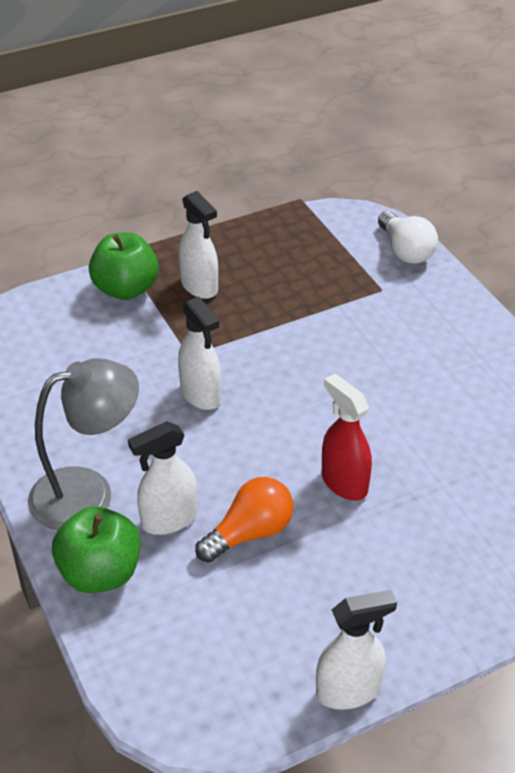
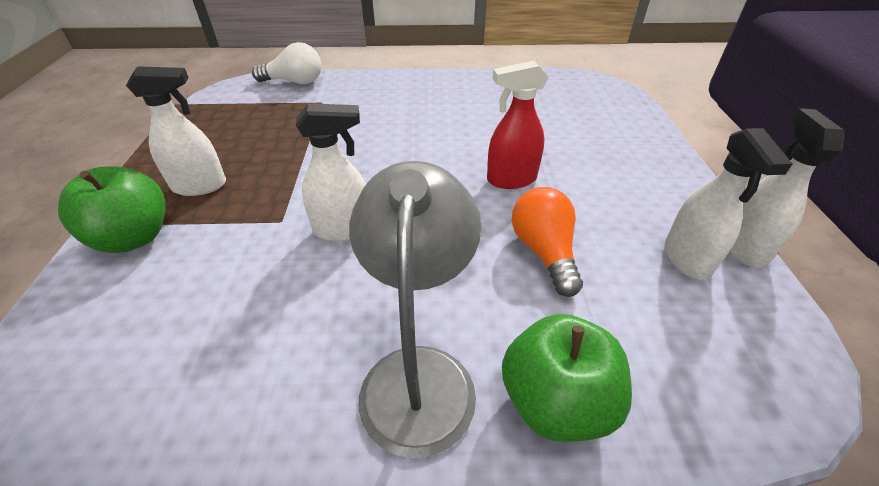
camera: 65 degrees left, 0 degrees up
(169, 519) = (499, 307): white spray bottle -> white spray bottle (687, 259)

